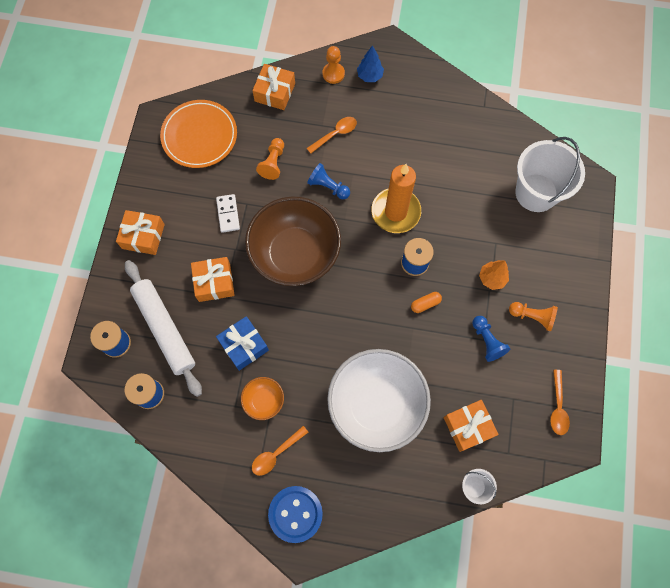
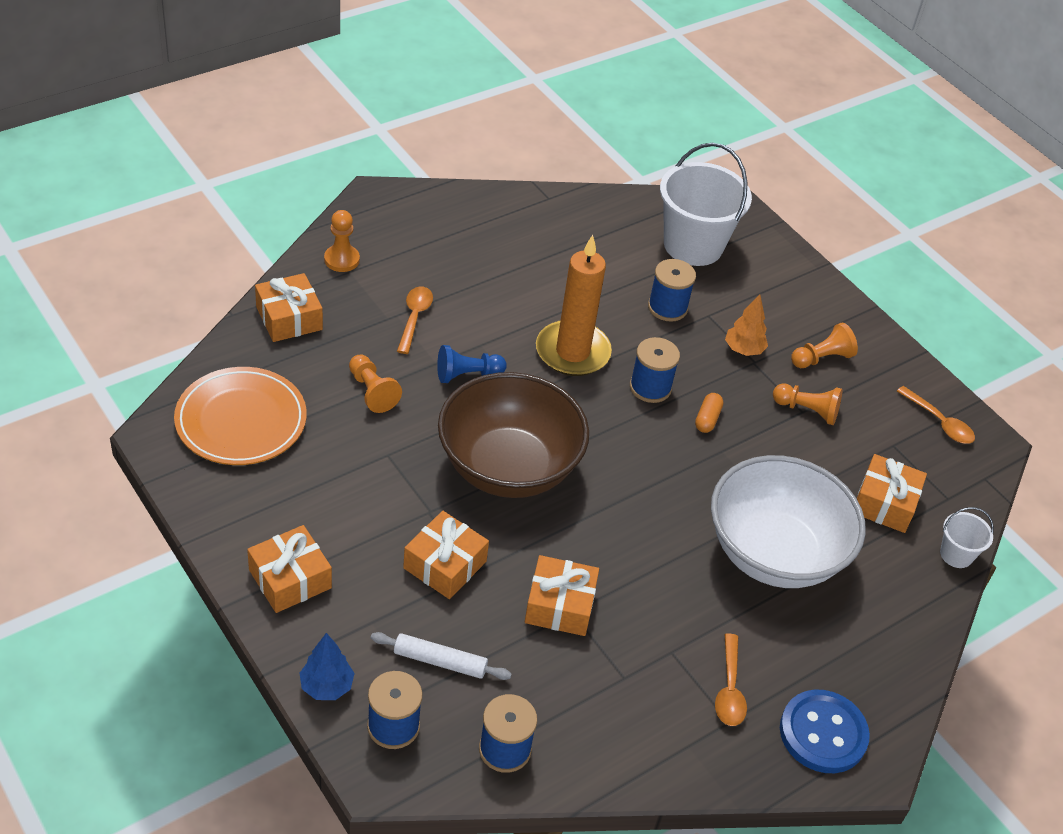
camera: 50 degrees left, 25 degrees down
(165, 329) = (440, 661): white rolling pin -> white rolling pin, size x0.53
(228, 214) = (376, 480): white domino -> none
(244, 345) = (560, 605): blue gift -> orange gift
(264, 400) = (650, 645): orange bowl -> none
(369, 76) = (388, 238): blue tree -> blue tree (326, 686)
(477, 222) = (667, 307): none -> blue spool
(487, 341) = (807, 410): blue pawn -> orange pawn

